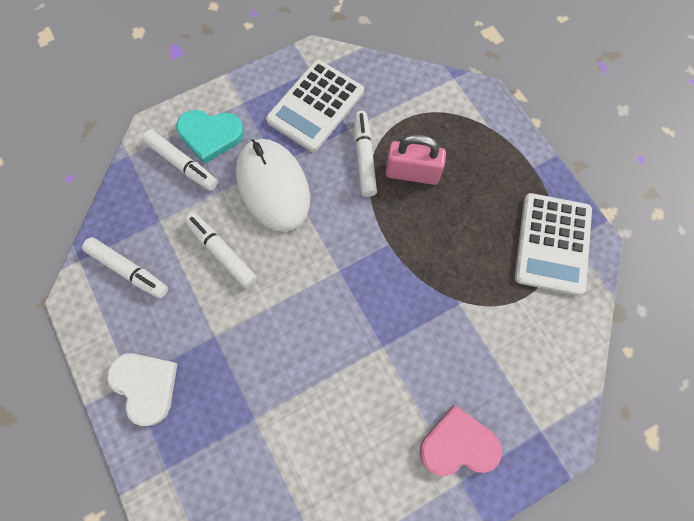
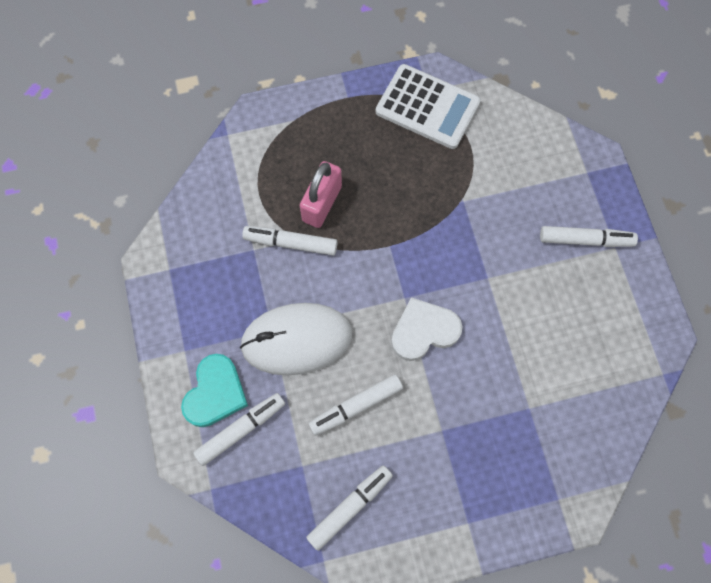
camera: 75 degrees left, 0 degrees up
(146, 386) = (476, 507): white heart -> white heart (424, 331)
(315, 106) = (215, 275): white calculator -> none
(458, 444) = (585, 240): pink heart -> white marker

